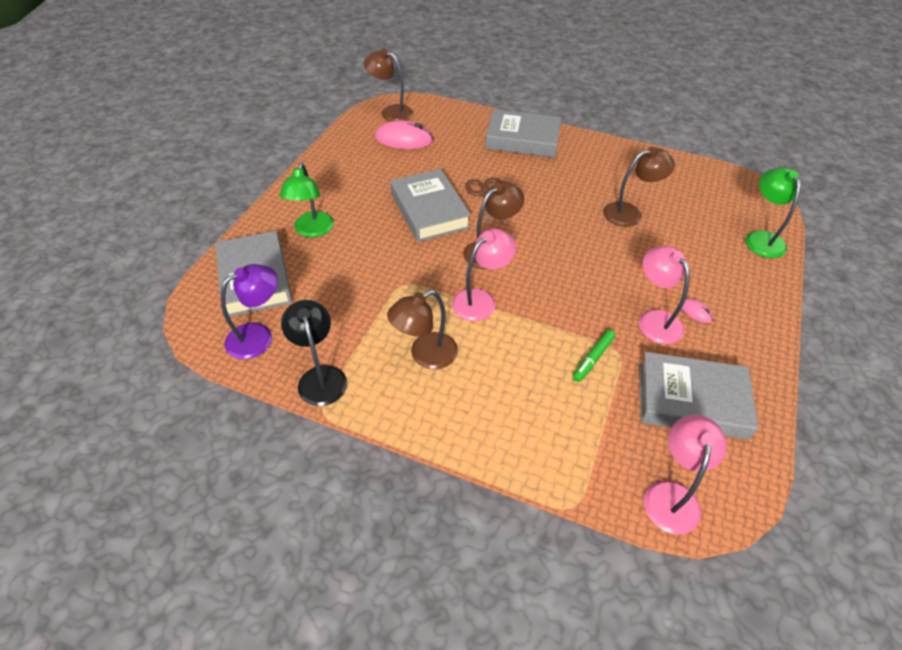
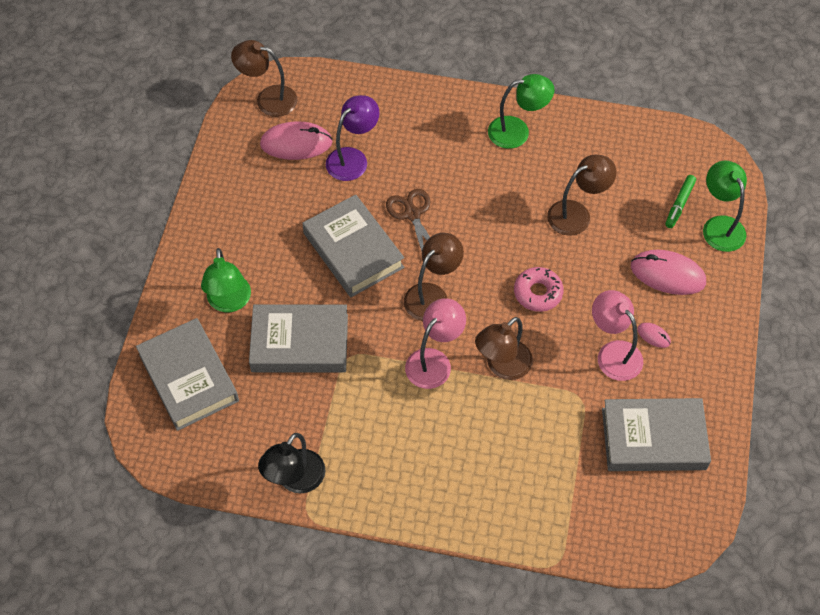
camera: 10 degrees left, 10 degrees up
(258, 336) = (218, 447): purple lamp -> purple lamp (353, 158)
(320, 377) = (295, 480): black lamp -> black lamp turned 120 degrees counterclockwise
(425, 355) = (392, 437): brown lamp -> brown lamp (502, 366)
(522, 139) = (439, 119): grey book -> grey book (300, 343)
(585, 154) = (517, 131): none -> green lamp
(587, 263) = (538, 293): none -> pink donut
(593, 359) = (556, 410): green marker -> green marker (679, 204)
(672, 495) = (640, 536): pink lamp -> none
(711, 266) = (667, 274): none -> pink mouse

